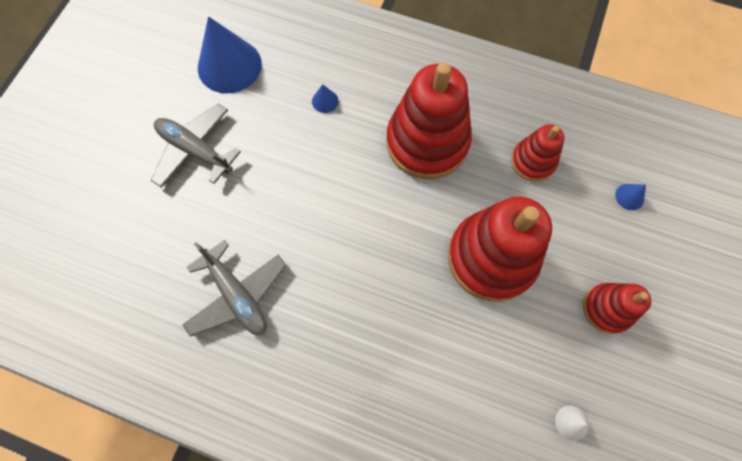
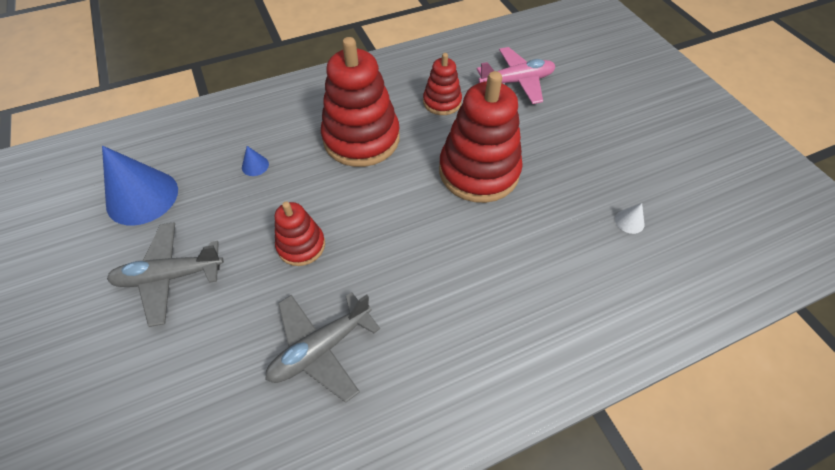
camera: 45 degrees left, 15 degrees down
(237, 295) = (321, 348): grey plane -> grey plane turned 135 degrees clockwise
(607, 309) = (573, 146): red stacking toy -> red stacking toy (301, 245)
(629, 196) = (516, 82): blue cone -> pink plane

